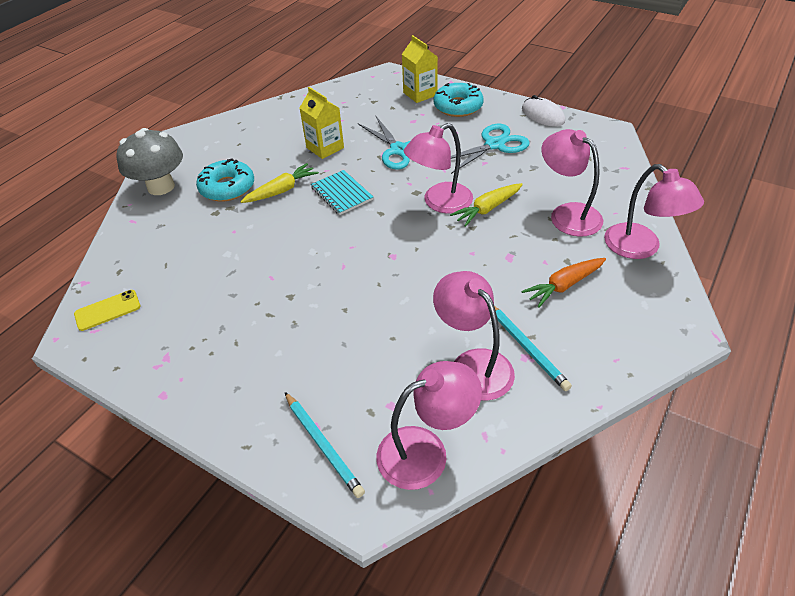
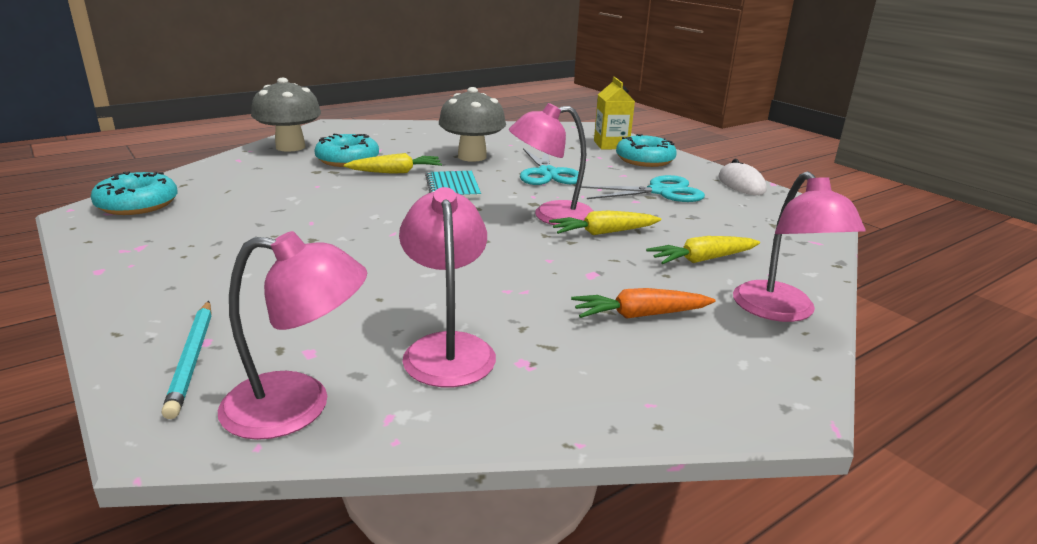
camera: 20 degrees right, 20 degrees down
(107, 310) = (137, 204): yellow phone -> turquoise donut
(325, 148) = (472, 157): yellow carton -> grey mushroom
(526, 347) = (533, 354): turquoise pencil -> none
(567, 214) = (702, 260): pink lamp -> yellow carrot

